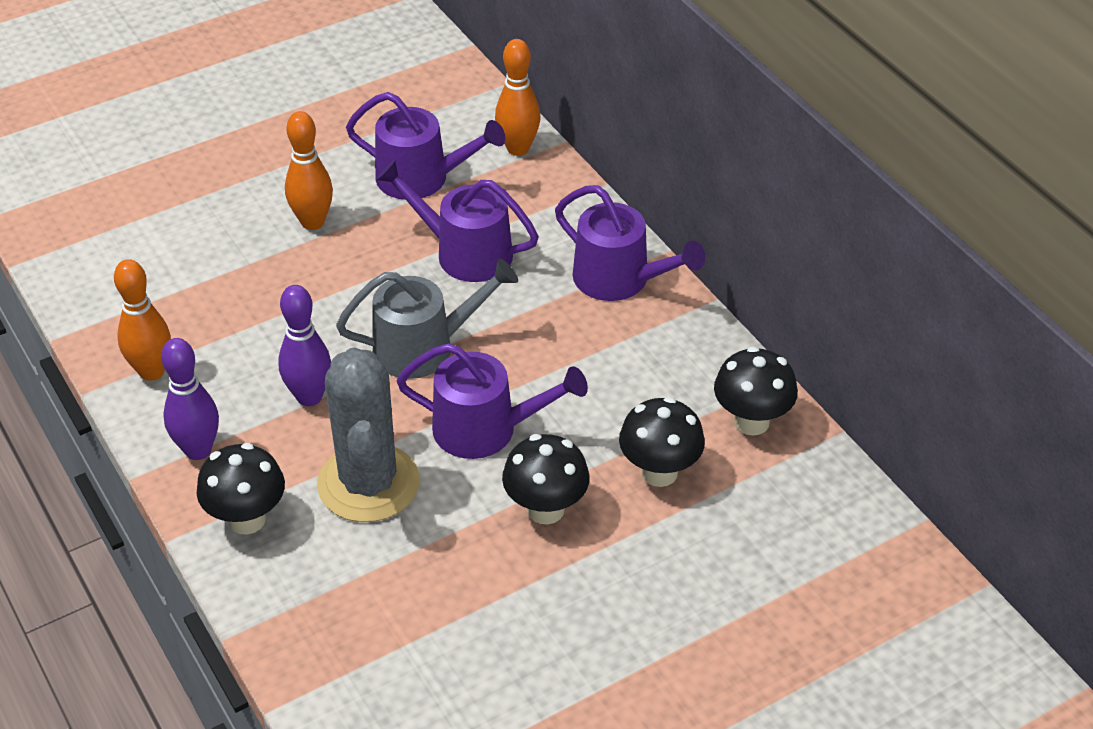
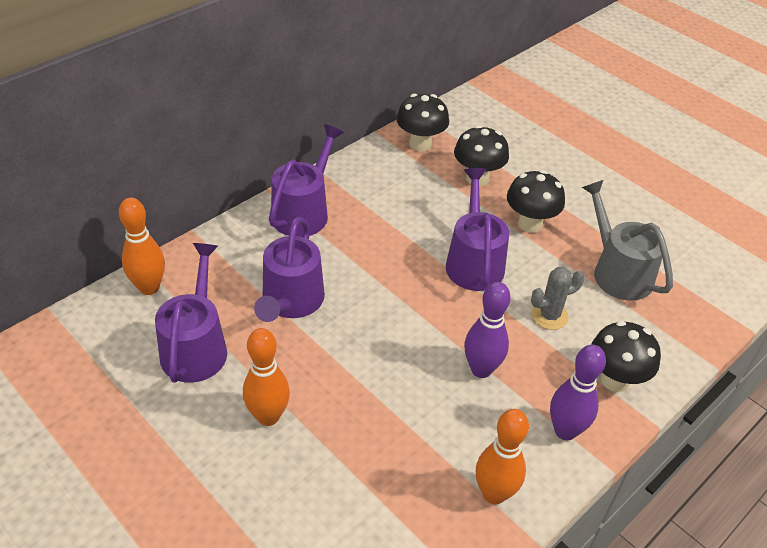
camera: 105 degrees left, 0 degrees up
(368, 483) = (549, 316): grey cactus -> grey cactus, size x0.49
(424, 347) = (405, 309): grey watering can -> grey watering can (618, 272)

